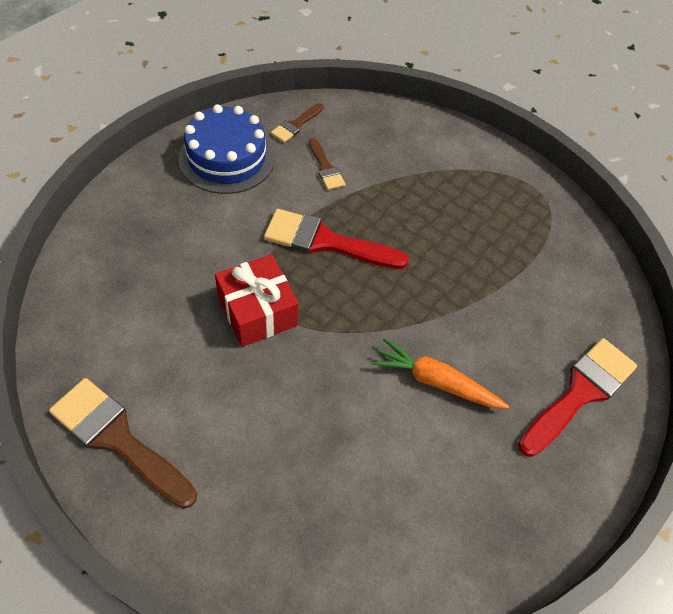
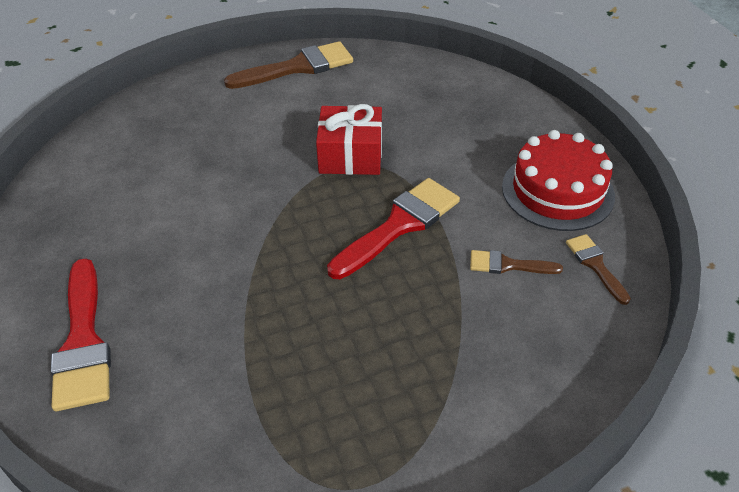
camera: 125 degrees right, 10 degrees down
(227, 158) = (557, 191): blue cake -> red cake
(436, 382) = (193, 238): orange carrot -> none

